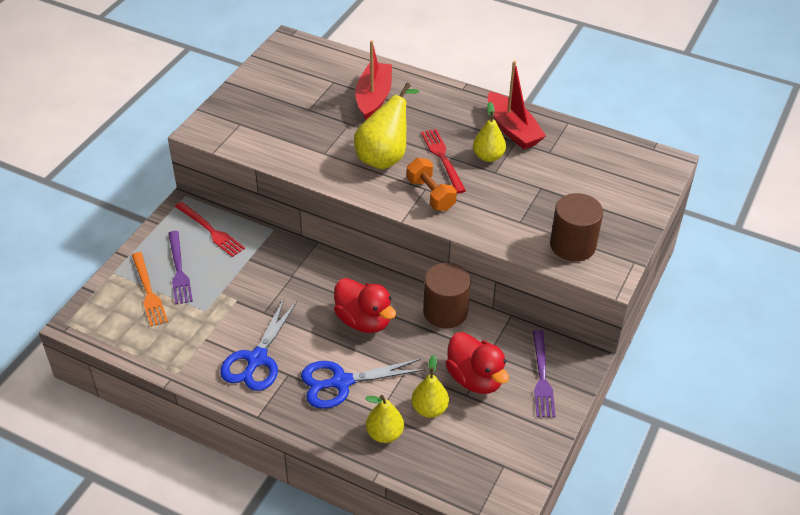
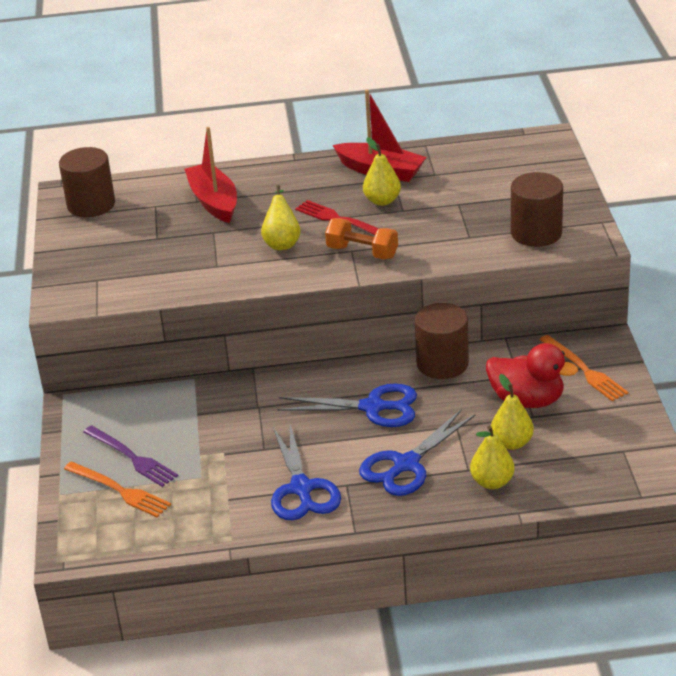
camera: 30 degrees left, 10 degrees down
(210, 230) = (127, 410): red fork -> none
(294, 60) = (91, 205): none -> brown cylinder
(364, 321) = (373, 407): red duck -> blue scissors
(385, 156) = (282, 242): yellow pear -> yellow pear, size x0.63
(542, 377) = (584, 370): purple fork -> orange fork

